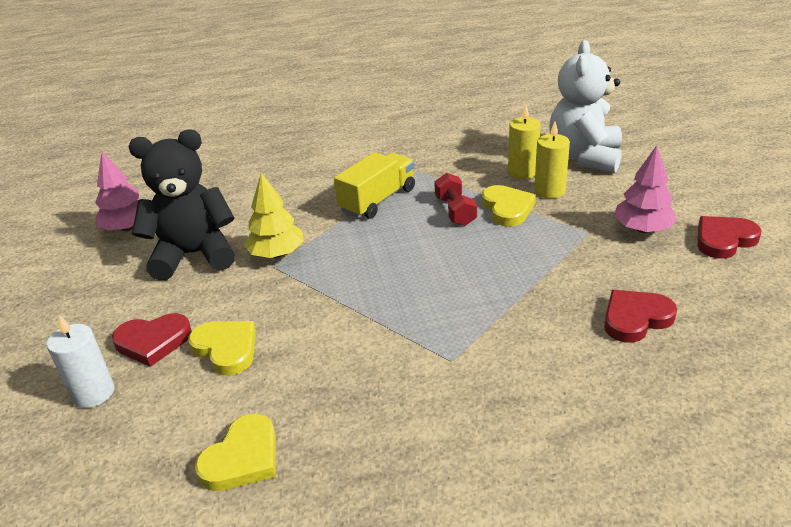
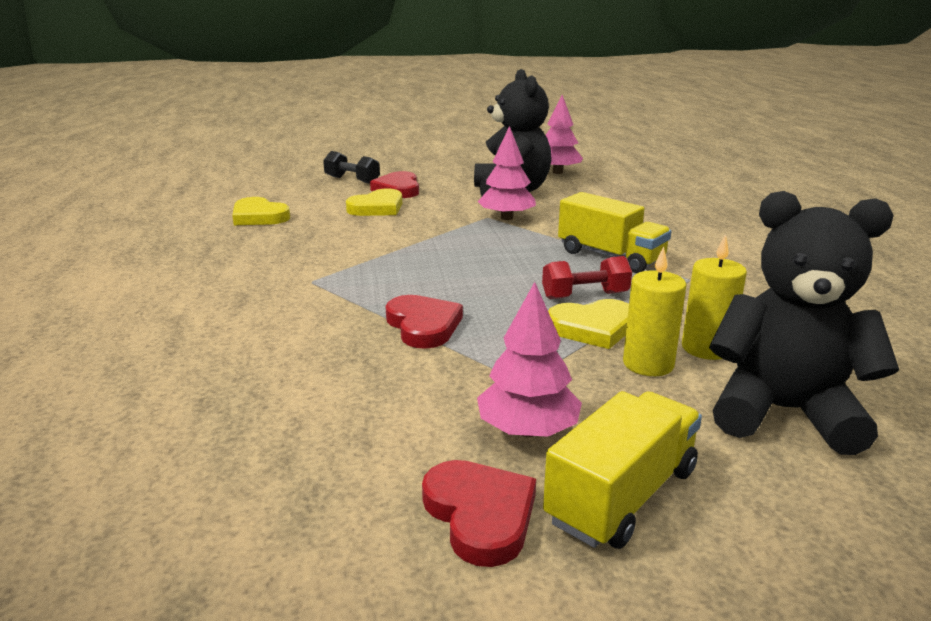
camera: 90 degrees right, 10 degrees down
(93, 393) = (352, 180): white candle -> black dumbbell
(277, 254) = (507, 218): yellow tree -> pink tree
(584, 157) = (783, 412): white teddy bear -> black teddy bear
(635, 318) = (315, 385): red heart -> red heart (423, 326)
(682, 202) = (622, 495): none -> yellow truck

